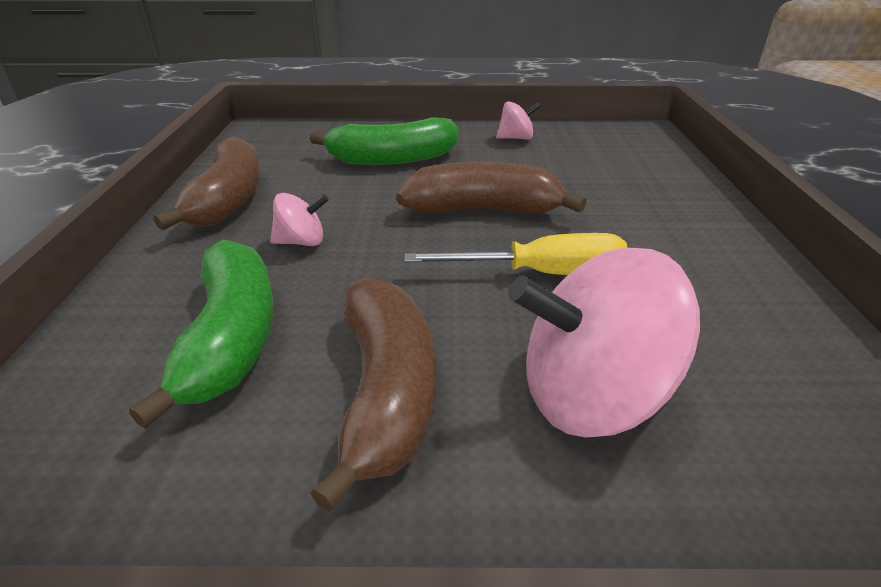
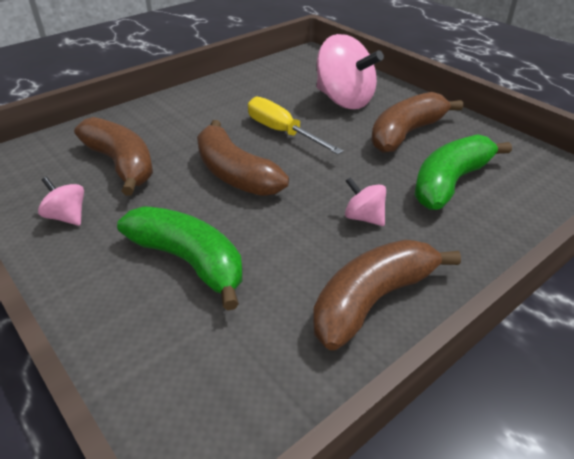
camera: 130 degrees left, 5 degrees up
(577, 169) = (122, 164): none -> brown banana

